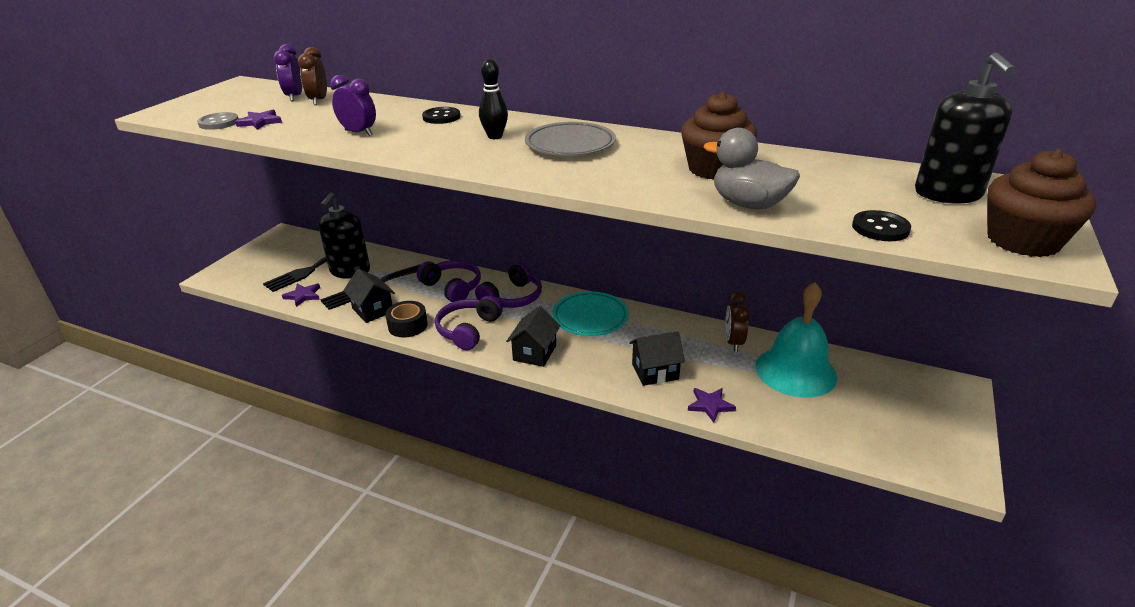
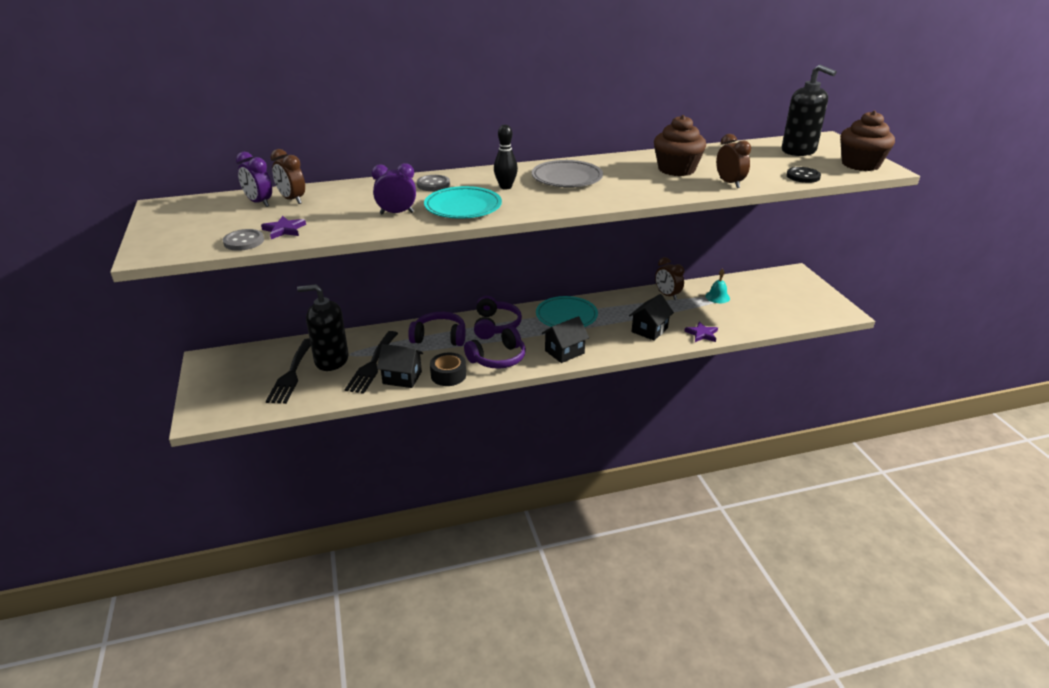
camera: 40 degrees left, 0 degrees up
(303, 296) = (321, 394): purple star -> none
(350, 271) = (331, 360): black soap dispenser -> black soap dispenser turned 120 degrees clockwise
(417, 144) = (463, 207): none -> turquoise plate
(441, 117) = (433, 184): black button -> grey button
(468, 330) = (498, 358): purple headphones -> purple headphones turned 105 degrees counterclockwise
(534, 353) = (564, 352): black house -> black house turned 75 degrees clockwise
(748, 204) = (729, 183): grey duck -> brown clock
(795, 371) = (717, 297): turquoise bell -> turquoise bell, size x0.44

